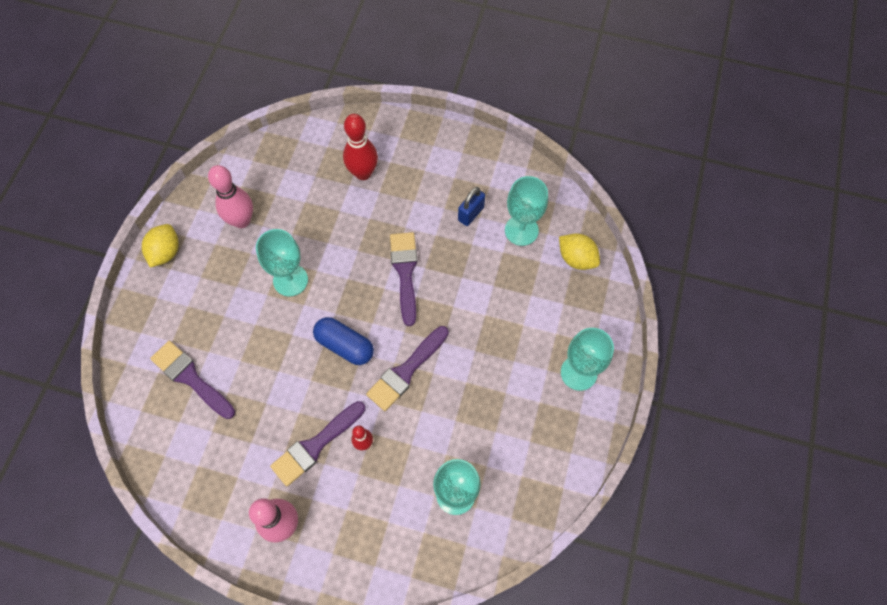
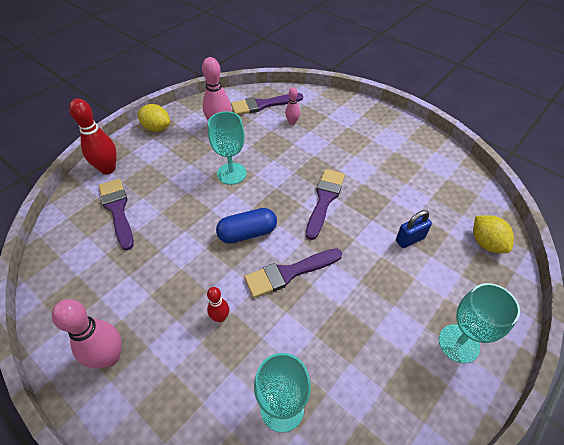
camera: 25 degrees right, 15 degrees down
(165, 252) = (157, 128): yellow lemon -> yellow lemon turned 75 degrees clockwise
(316, 445) = (178, 301): purple brush -> purple brush (263, 105)
(324, 180) = (292, 122): none -> pink bowling pin
(345, 345) = (247, 233): blue capsule -> blue capsule turned 75 degrees counterclockwise
(363, 173) = (323, 127): red bowling pin -> red bowling pin (108, 169)
(471, 214) = (398, 179): blue padlock -> blue padlock (409, 239)
(521, 230) = (439, 204): turquoise goblet -> none

